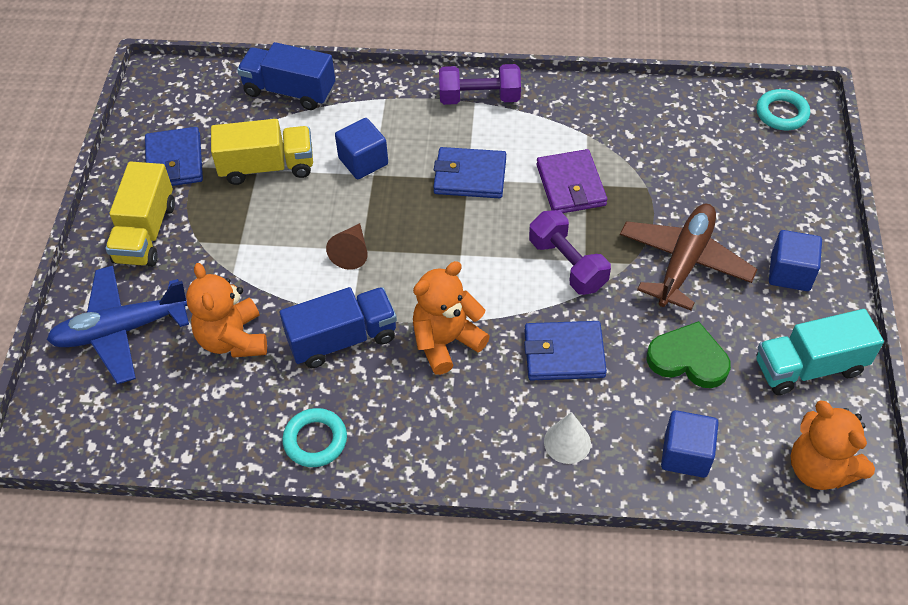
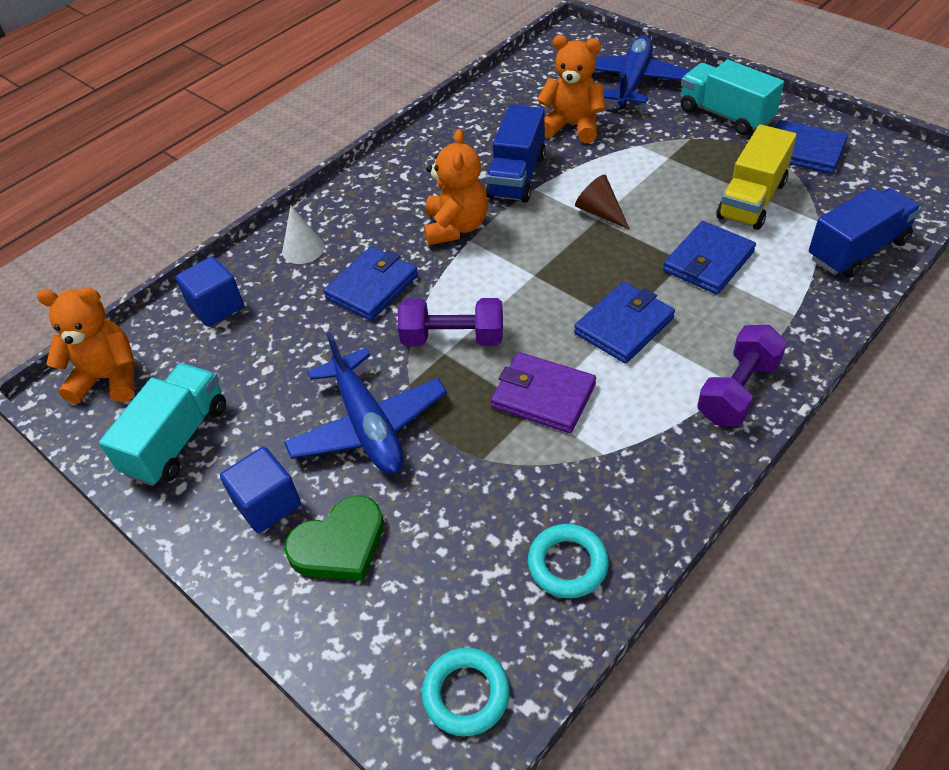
camera: 130 degrees right, 5 degrees down
(146, 232) = (725, 115): yellow truck -> turquoise truck
(315, 440) = (447, 135): turquoise ring -> turquoise ring (567, 564)
(363, 161) = (708, 261): blue cube -> blue wallet
(684, 262) = (368, 425): brown plane -> blue plane
(688, 359) = (280, 360): green heart -> green heart (339, 544)

